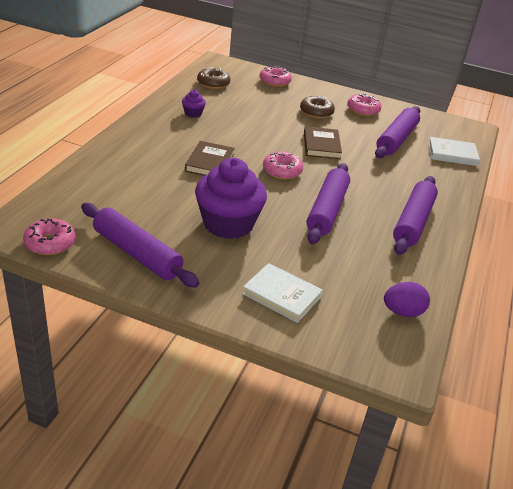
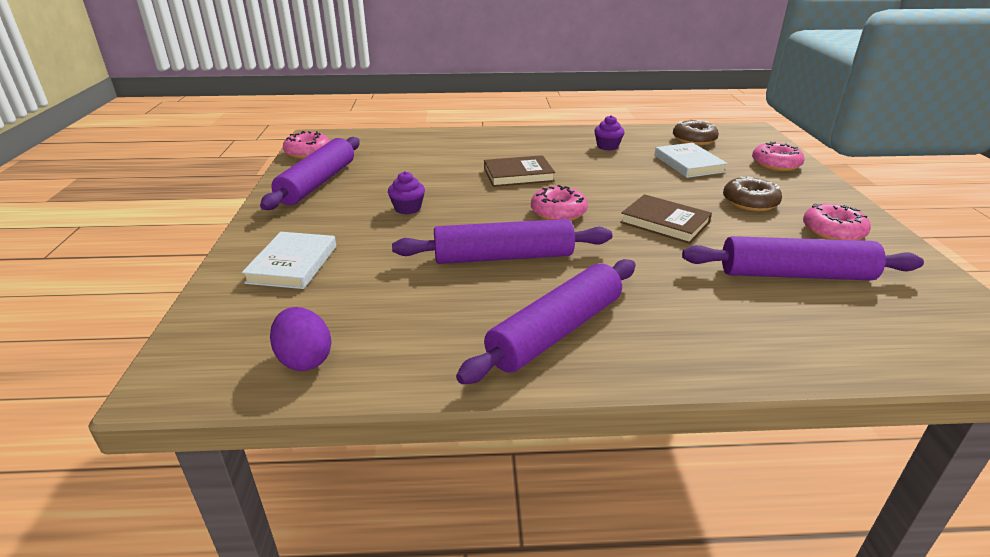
camera: 70 degrees right, 5 degrees down
(228, 224) = (408, 208): purple cupcake -> purple cupcake, size x0.43
(321, 145) = (665, 222): brown book -> brown book turned 60 degrees clockwise
(413, 222) = (556, 331): purple rolling pin -> purple rolling pin turned 45 degrees counterclockwise
(452, 154) = (855, 340): white book -> white book (688, 164)

